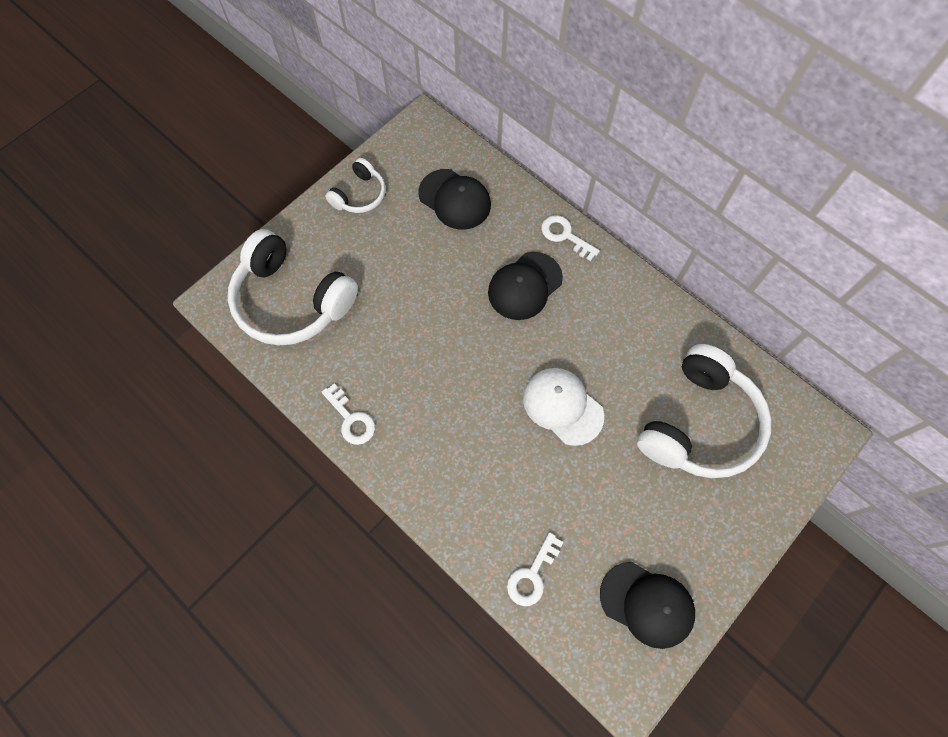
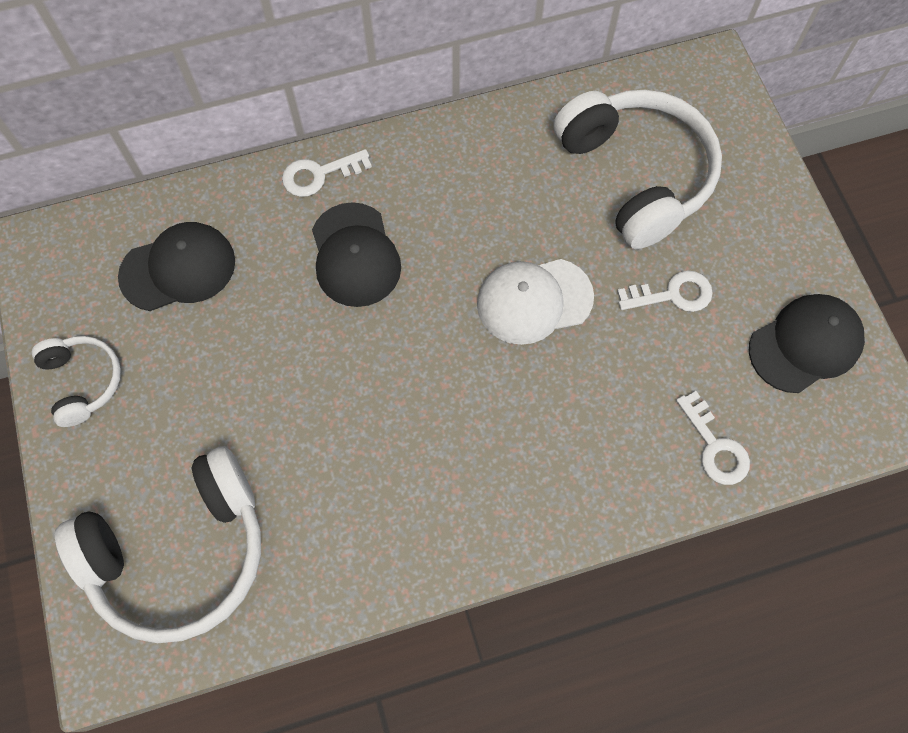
camera: 60 degrees left, 0 degrees up
(351, 419) = (402, 558): white key -> white key (672, 294)

